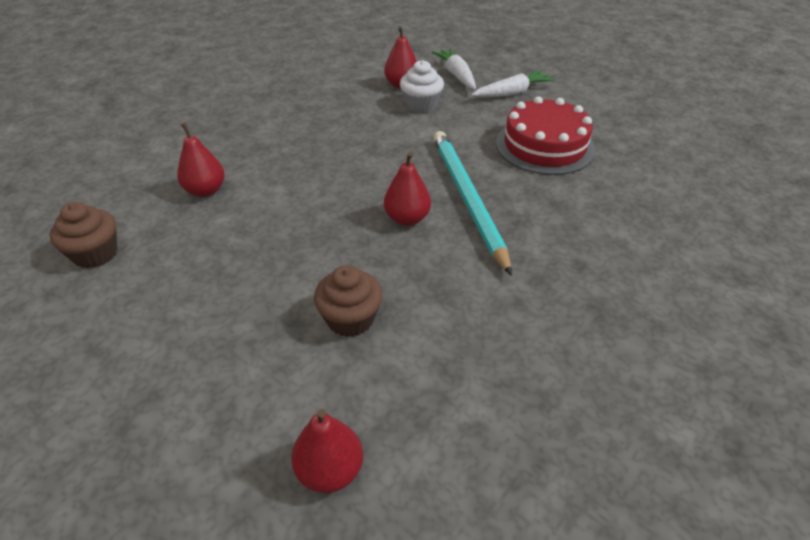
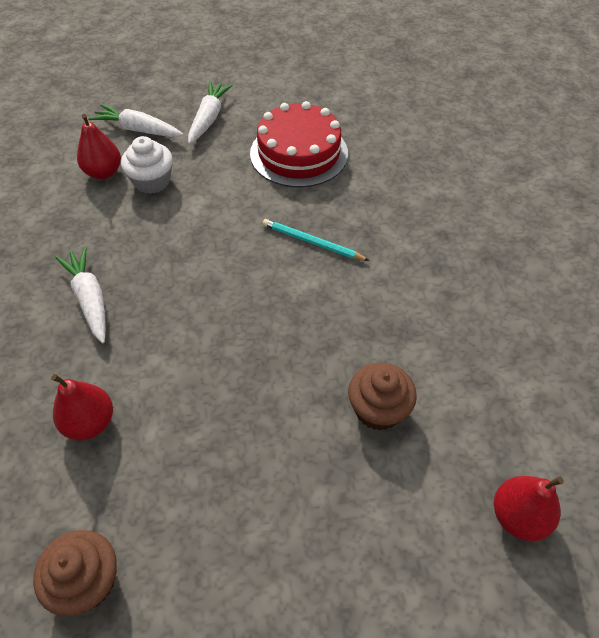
camera: 50 degrees left, 10 degrees up
(296, 138) = (90, 299): none -> white carrot
(407, 218) = (296, 295): red pear -> none
(467, 199) = (312, 242): turquoise pencil -> turquoise pencil, size x0.51

